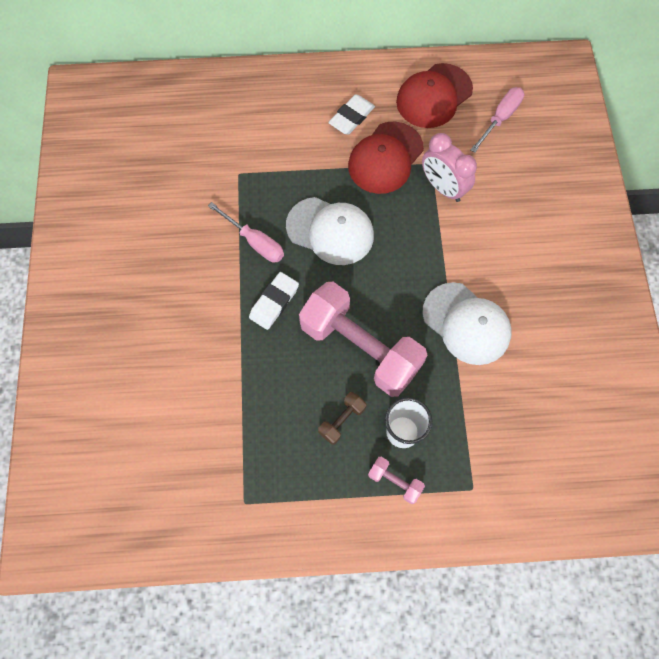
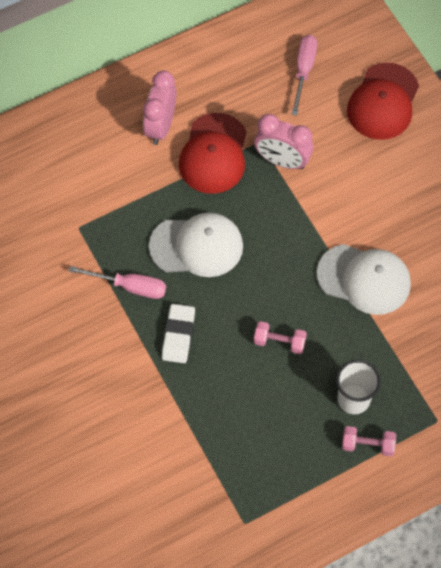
camera: 25 degrees left, 5 degrees down
(342, 420) = (295, 413): brown dumbbell -> none
(351, 117) = (160, 126): white eraser -> pink clock
(360, 347) = (279, 342): pink dumbbell -> pink dumbbell, size x0.41
(434, 96) = (230, 73): red cap -> red cap (383, 102)

